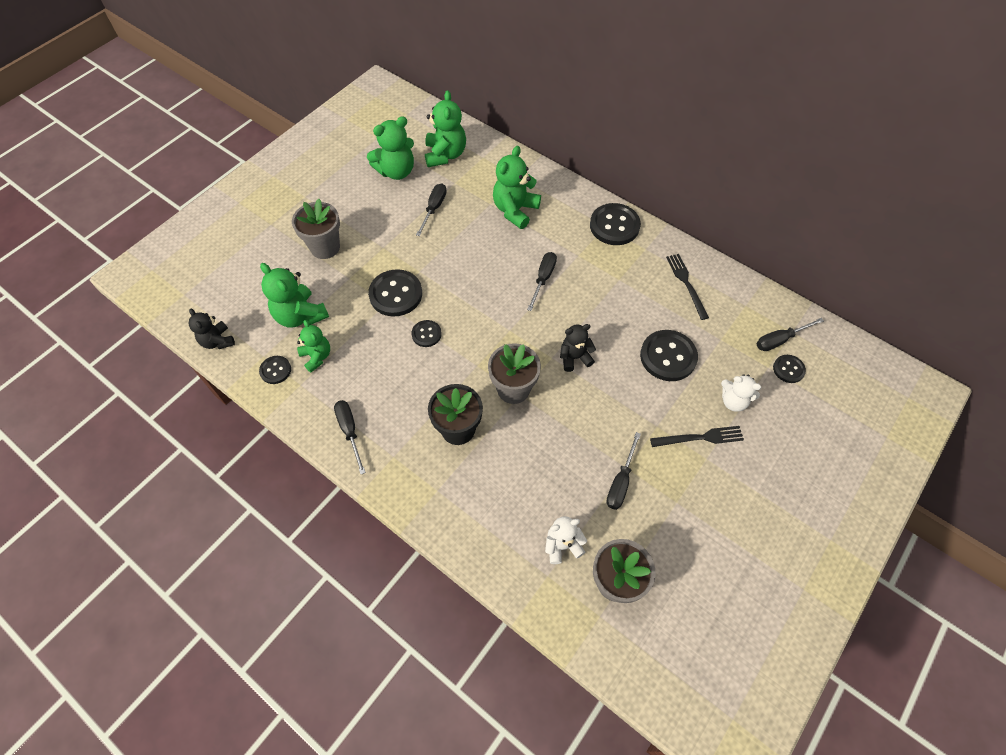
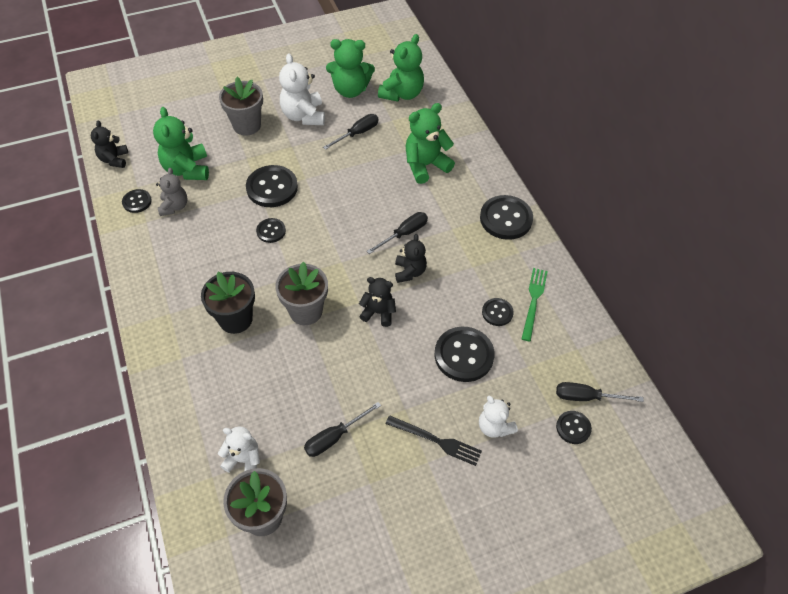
camera: 30 degrees right, 5 degrees down
(317, 357) = (174, 206): green teddy bear -> grey teddy bear
(350, 431) = (153, 276): black screwdriver -> none
(372, 214) = (303, 116): none -> white teddy bear
(573, 309) = (409, 272): none -> black teddy bear
(666, 308) = (497, 312): none -> black button
(686, 284) = (533, 301): black fork -> green fork

